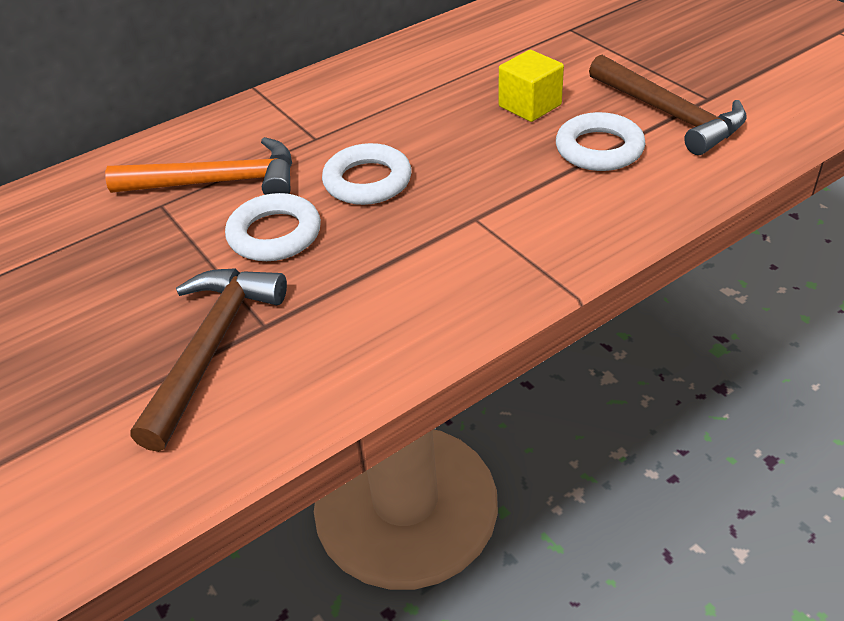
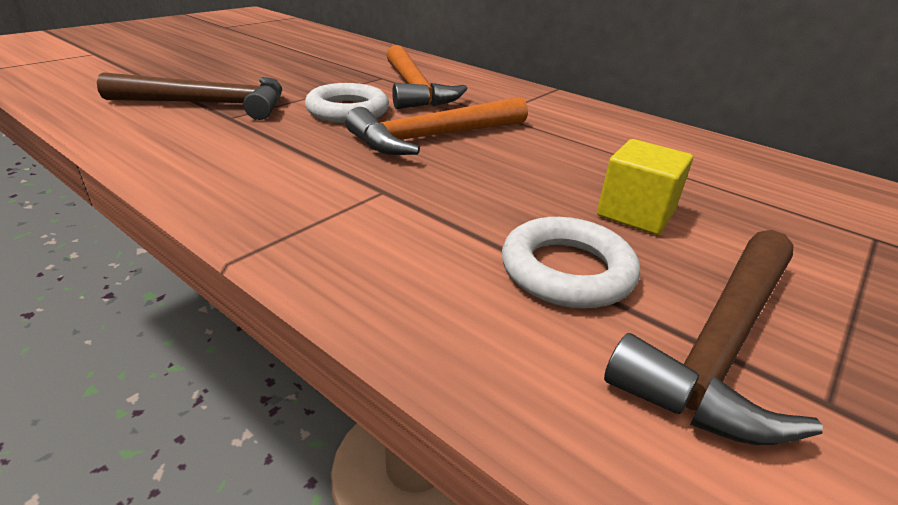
camera: 70 degrees right, 10 degrees down
(367, 181) = (434, 137): white ring -> orange hammer

